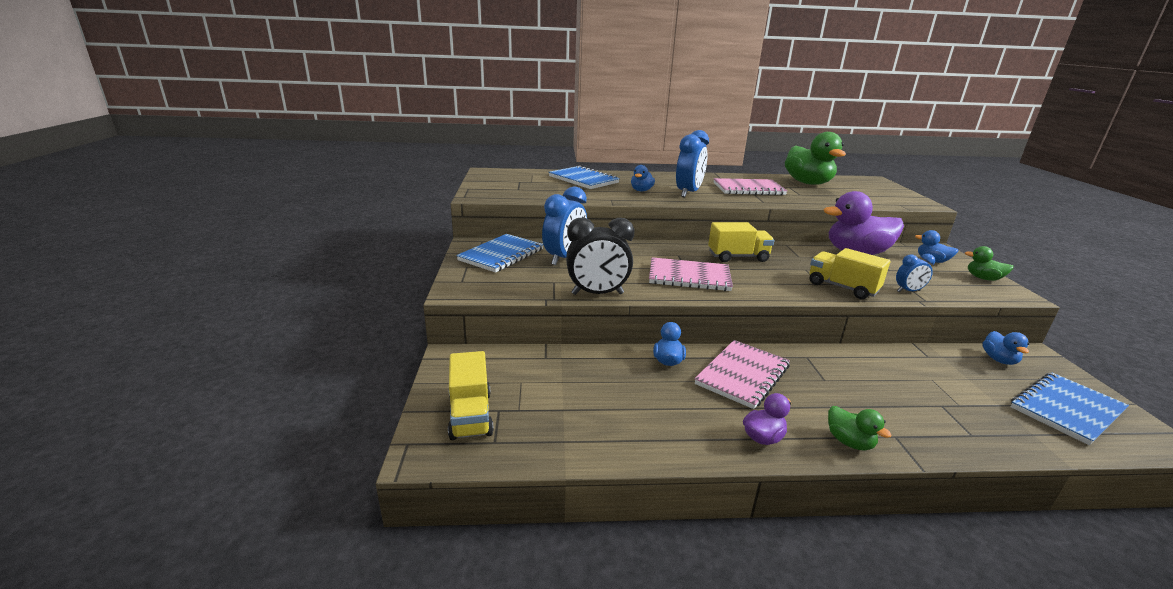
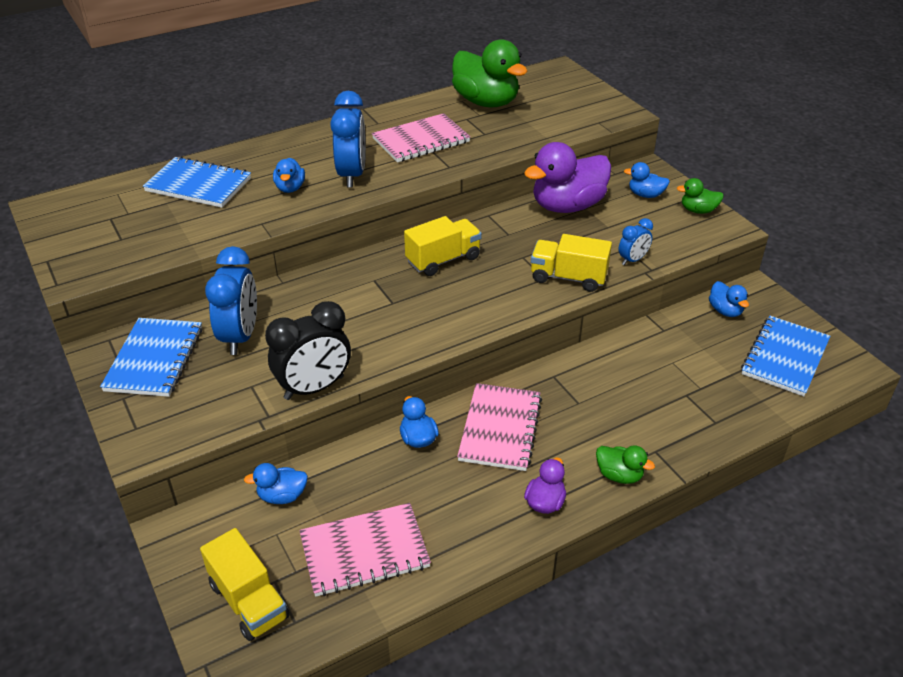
camera: 25 degrees left, 15 degrees up
(541, 362) = (282, 496): none -> blue duck
(689, 277) = (403, 318): pink notebook -> pink notebook (364, 552)

